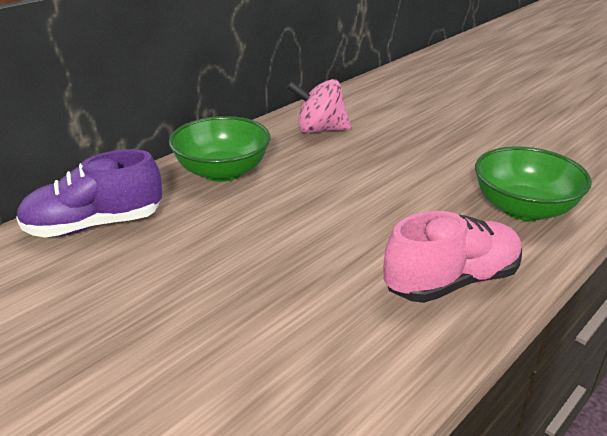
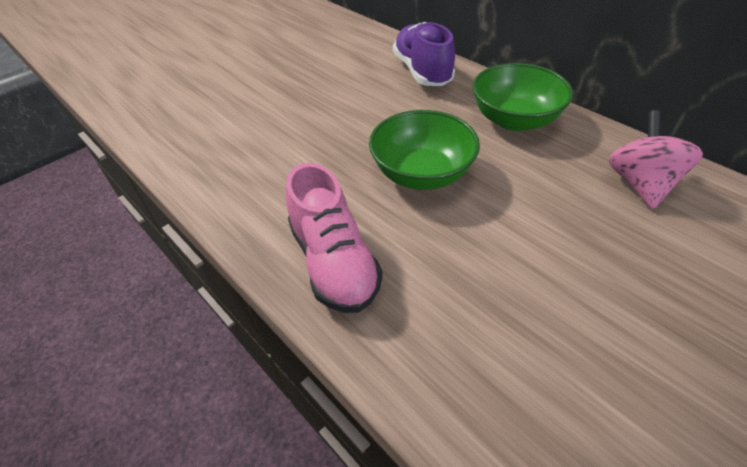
camera: 95 degrees right, 15 degrees up
(523, 209) = (475, 367): green bowl -> green bowl (421, 174)

